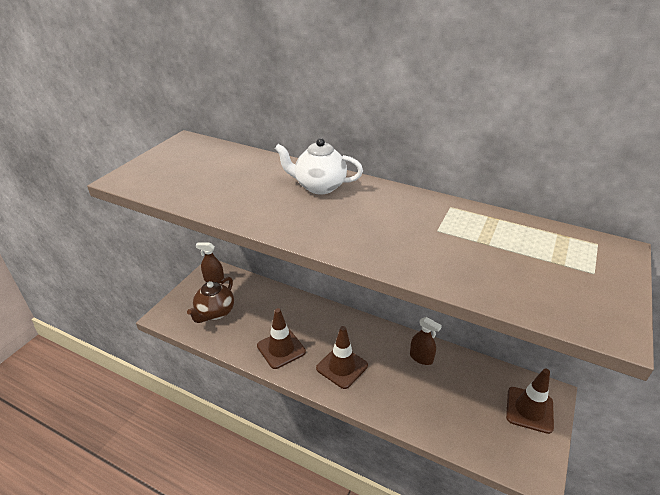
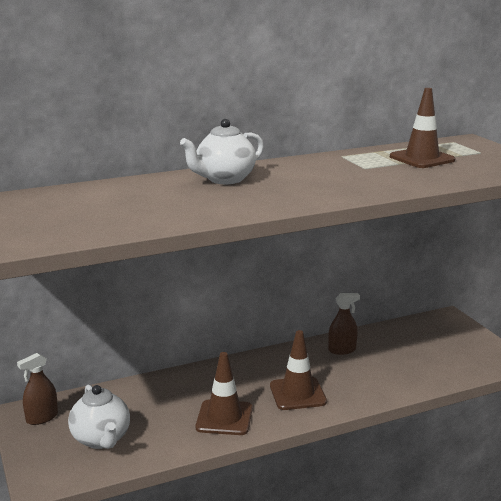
camera: 50 degrees left, 15 degrees down
(215, 313) = (101, 439): brown teapot -> white teapot
(529, 410) = (451, 333): brown traffic cone -> brown traffic cone (422, 158)

